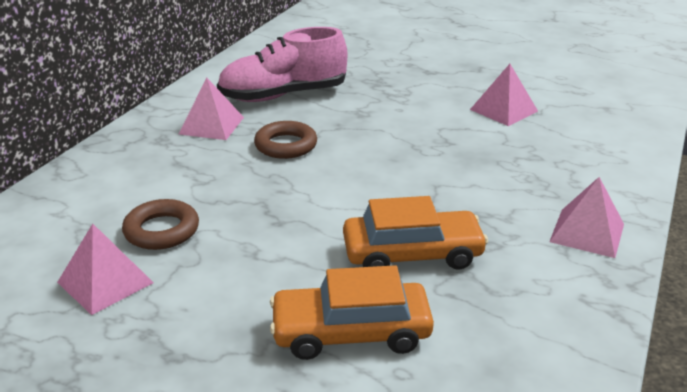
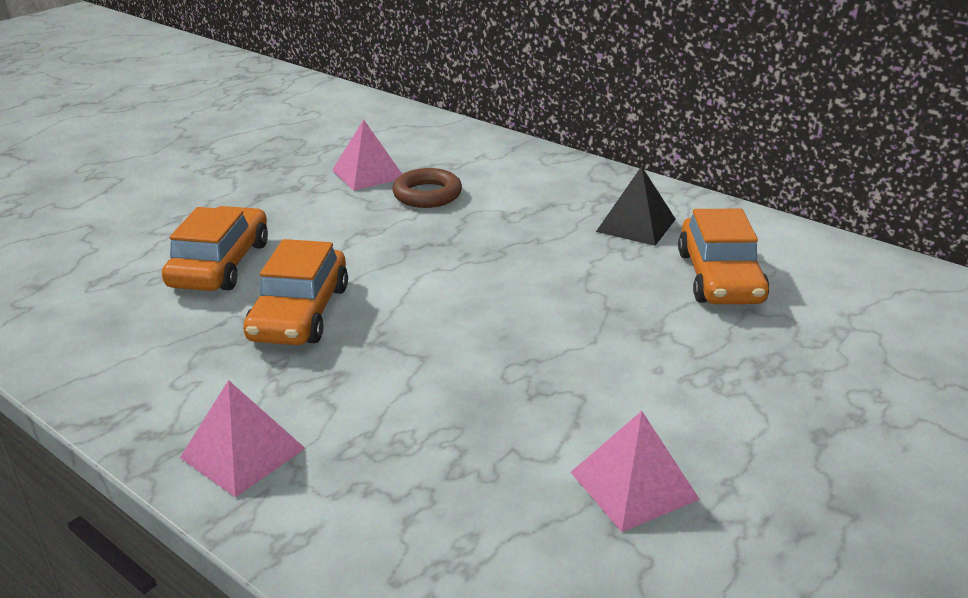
camera: 105 degrees right, 0 degrees up
(211, 125) = (636, 225): pink pyramid -> black pyramid
(283, 95) = (719, 277): pink shoe -> orange car
(286, 145) = (569, 266): brown ring -> none

